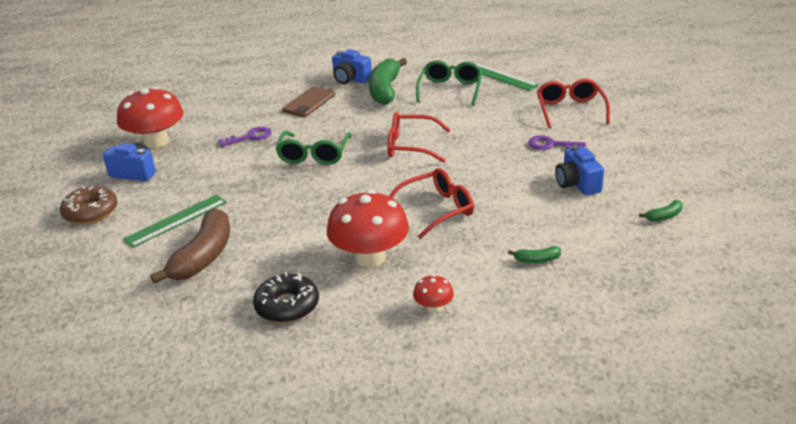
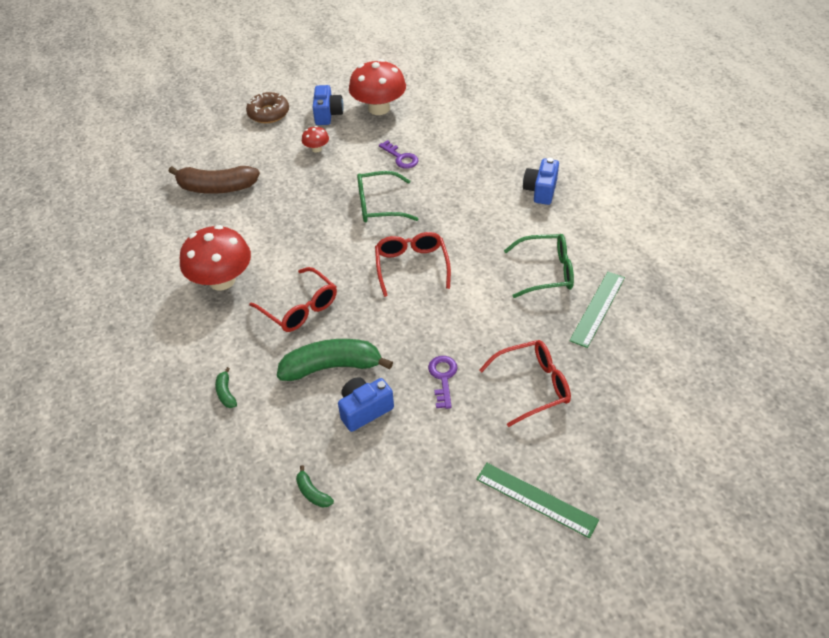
camera: 75 degrees right, 15 degrees up
(176, 220) = (263, 158): green ruler -> green ruler (536, 499)
(287, 306) = (157, 249): black donut -> none
(309, 102) = (479, 175): brown phone -> none
(385, 90) = (526, 221): green banana -> green banana (332, 367)
(433, 307) = (156, 334): red mushroom -> red mushroom (316, 149)

